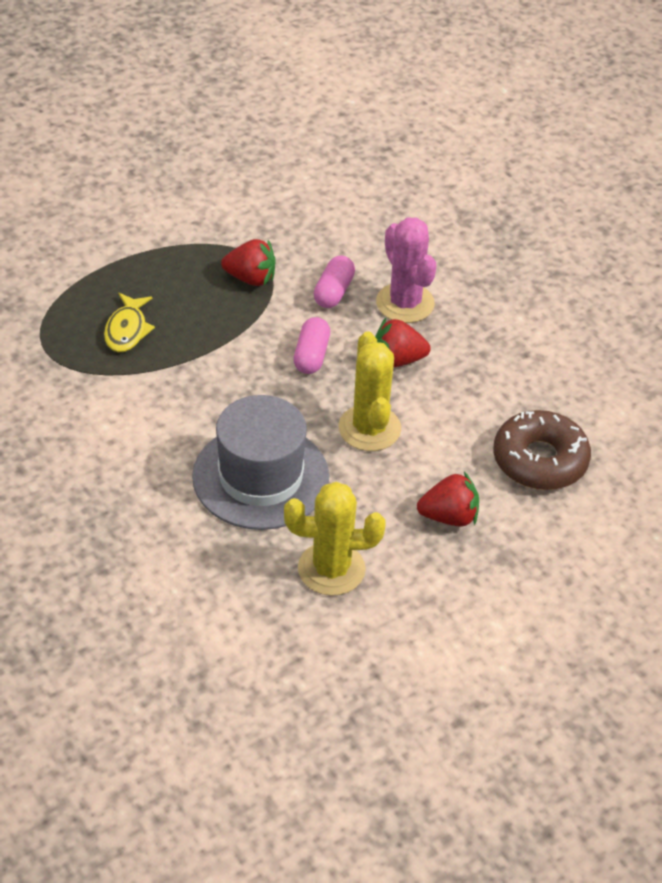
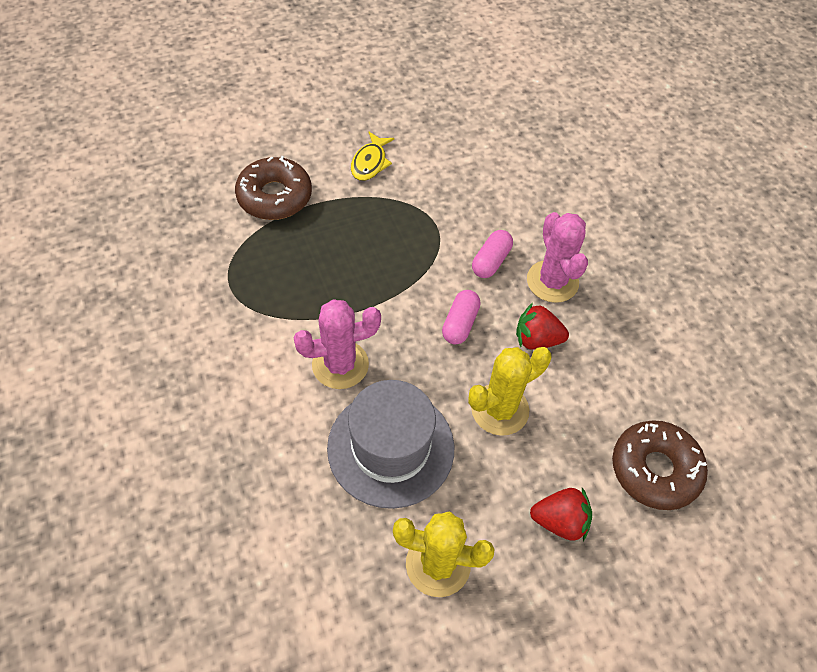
camera: 10 degrees right, 10 degrees up
(73, 257) = (274, 196): none -> brown donut
(127, 330) = (304, 274): yellow fish -> yellow fish (370, 162)
(189, 410) = (340, 365): none -> pink cactus
(251, 278) = (421, 238): red strawberry -> none
(369, 428) = (500, 409): yellow cactus -> yellow cactus turned 60 degrees clockwise

